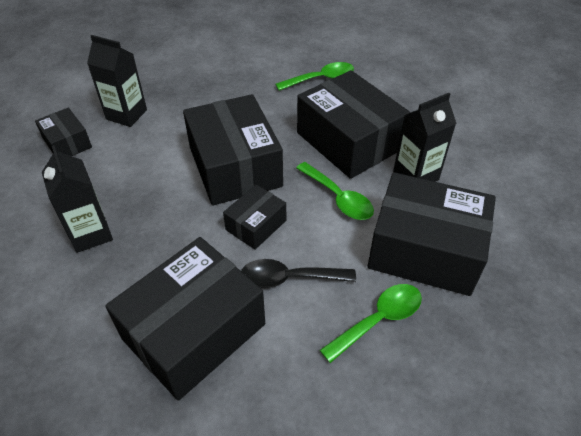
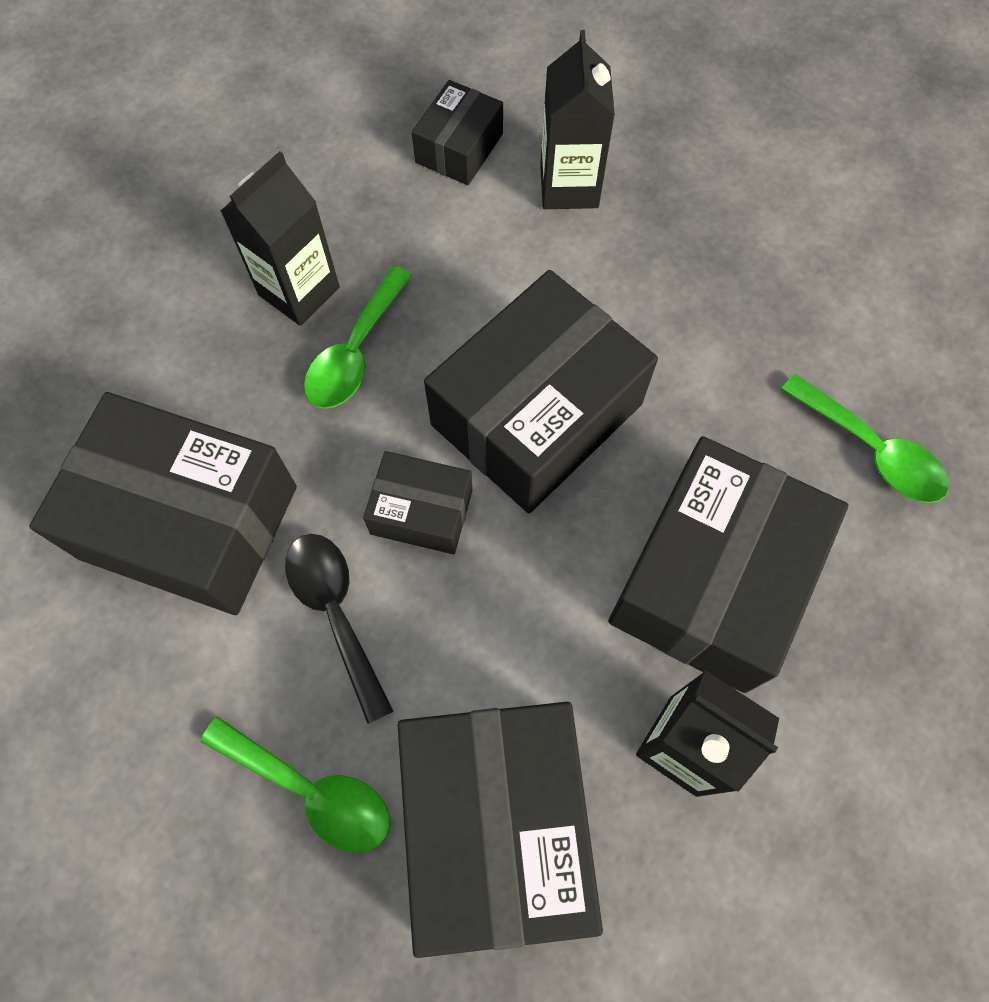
camera: 65 degrees right, 20 degrees up
(338, 198) = (549, 621): green spoon -> green spoon (355, 352)

